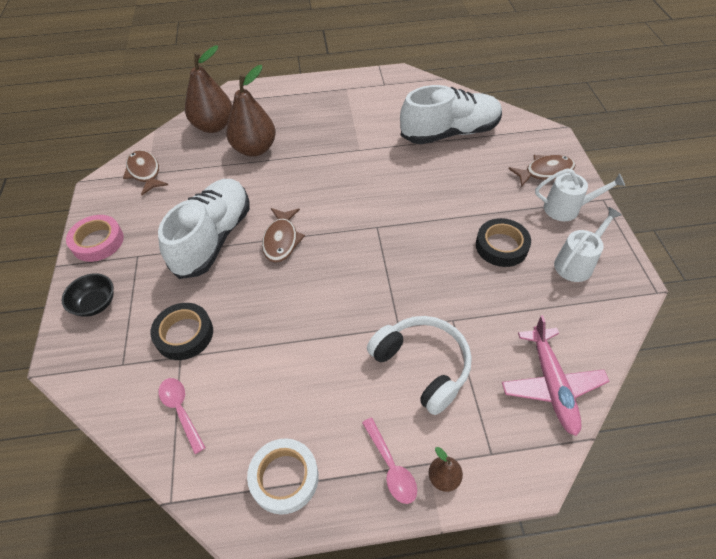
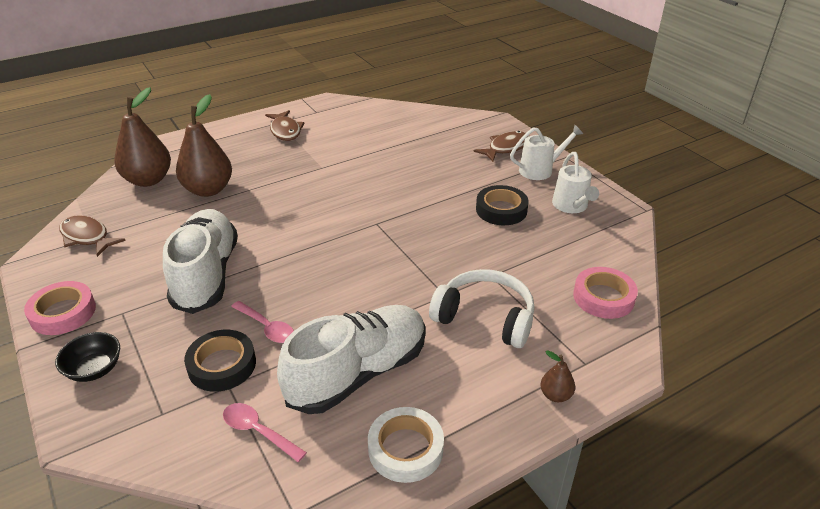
camera: 25 degrees left, 15 degrees down
(281, 240) = (284, 257): brown fish -> brown fish (285, 131)
(391, 466) = (503, 403): pink spoon -> pink spoon (267, 327)
(450, 133) = (403, 137): white shoe -> white shoe (358, 373)
(551, 384) = (603, 297): pink plane -> pink tape
(576, 263) = (571, 206): white watering can -> white watering can turned 150 degrees clockwise

